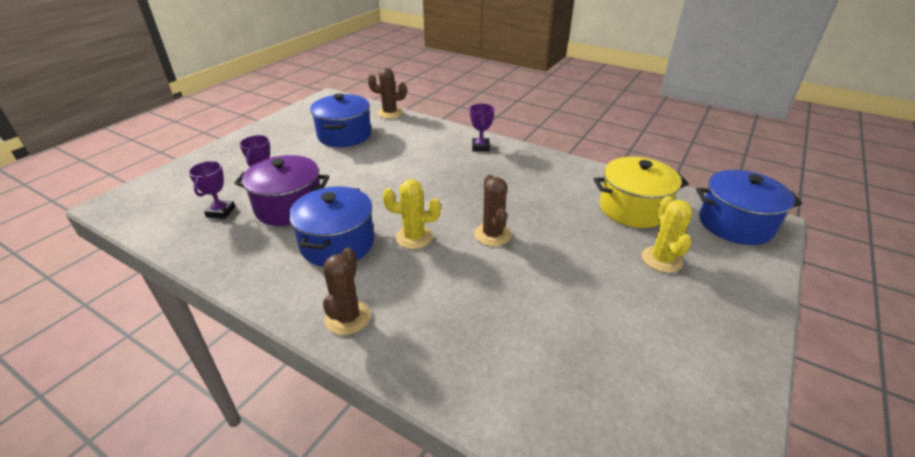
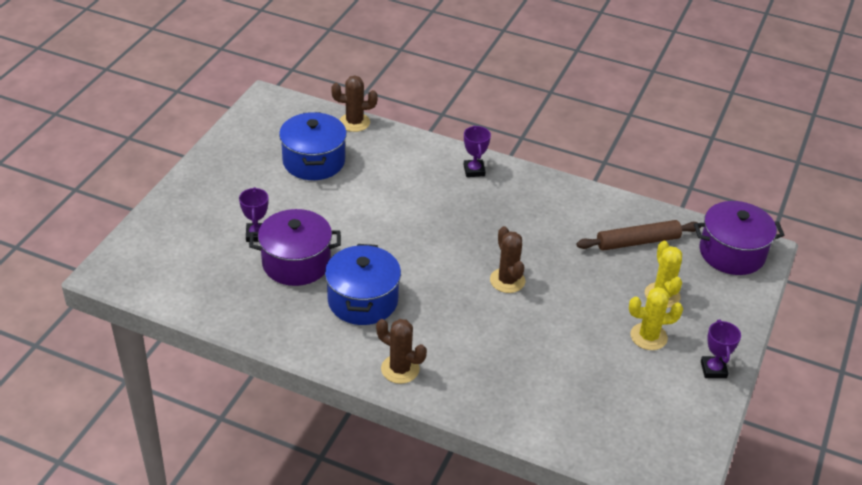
camera: 10 degrees left, 5 degrees up
(221, 212) = (228, 273): purple trophy -> purple trophy (713, 369)
(348, 317) = (400, 369): brown cactus -> brown cactus turned 60 degrees counterclockwise
(414, 237) = (433, 288): yellow cactus -> yellow cactus (648, 337)
(633, 208) = (638, 242): yellow pot -> brown rolling pin
(735, 224) = (732, 253): blue pot -> purple pot

